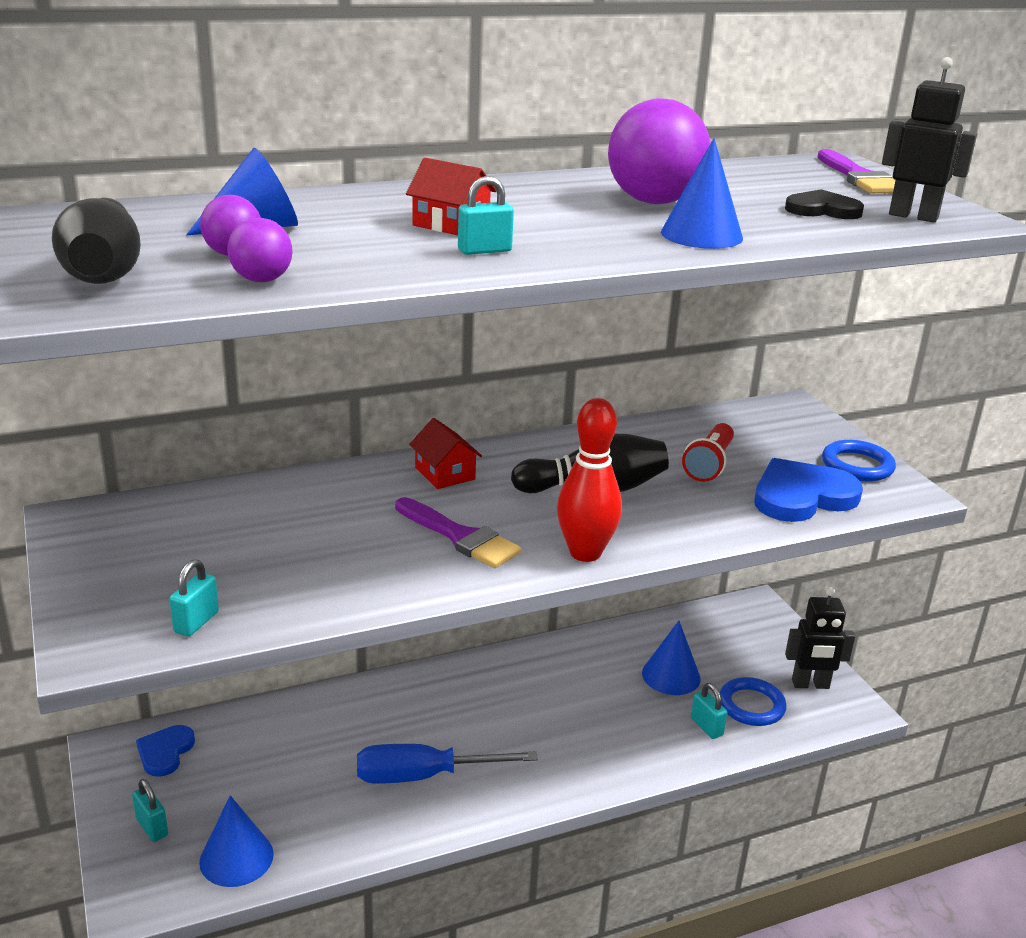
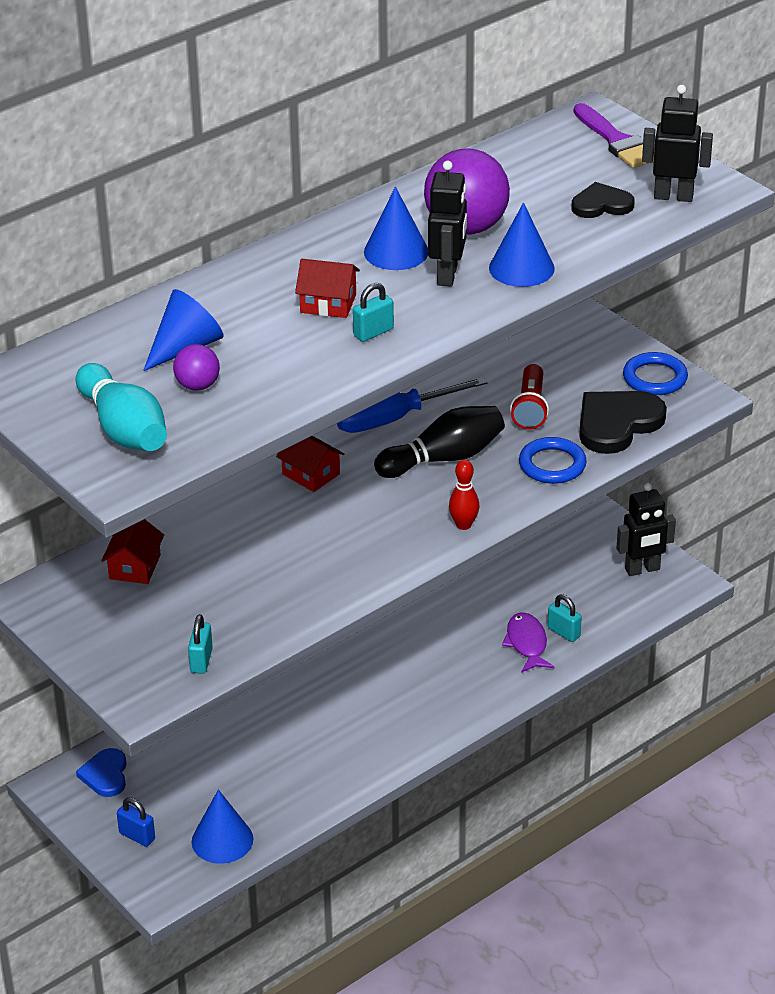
camera: 15 degrees left, 10 degrees up
(104, 270) = (124, 429): black bowling pin -> turquoise bowling pin
(152, 827) = (137, 836): turquoise padlock -> blue padlock
(202, 515) = (135, 567): none -> red house
(262, 280) = (242, 410): purple ball -> none
(423, 776) = (340, 737): blue screwdriver -> blue screwdriver (393, 419)
(460, 537) = (358, 535): purple brush -> none
(585, 553) = (463, 525): red bowling pin -> red bowling pin, size x0.57
(608, 227) = (448, 275): none -> black robot
(663, 729) = (527, 643): none -> purple fish
(671, 675) = (517, 592): blue cone -> blue cone (396, 252)
(751, 706) = (596, 603): blue ring -> blue ring (552, 465)
(802, 496) = (617, 424): blue heart -> black heart

